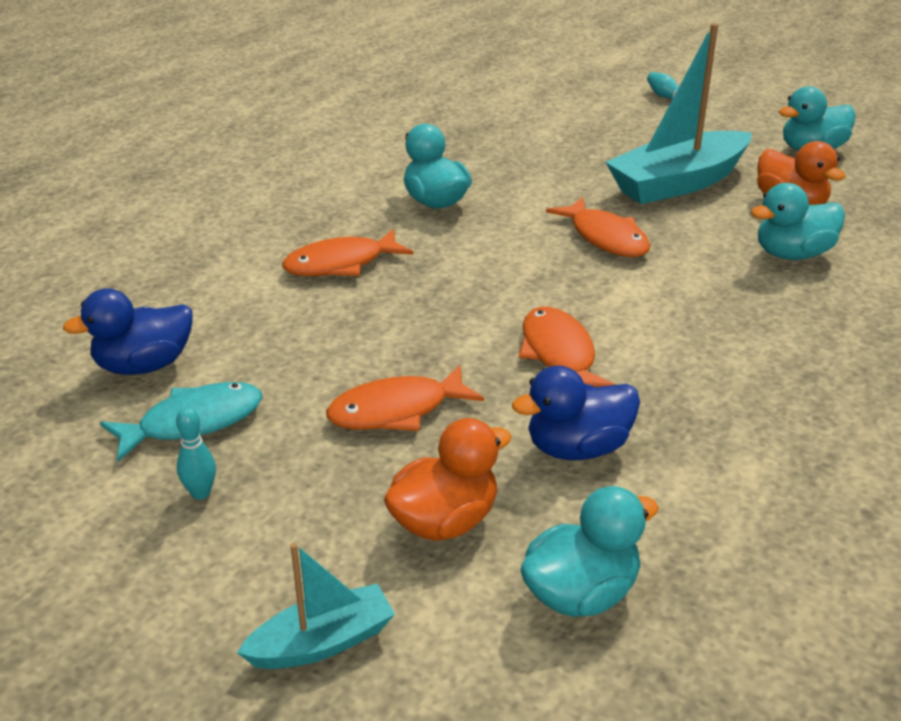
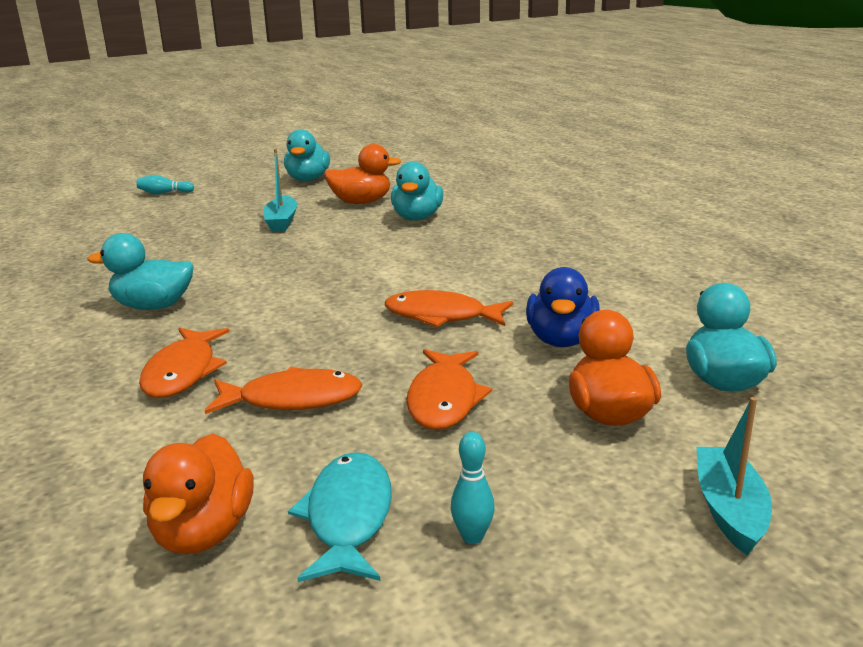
camera: 60 degrees left, 10 degrees down
(144, 365) = (203, 532): blue duck -> orange duck
(605, 237) = (313, 261): orange fish -> orange fish (292, 399)
(678, 183) = (281, 222): turquoise boat -> turquoise boat, size x0.53

